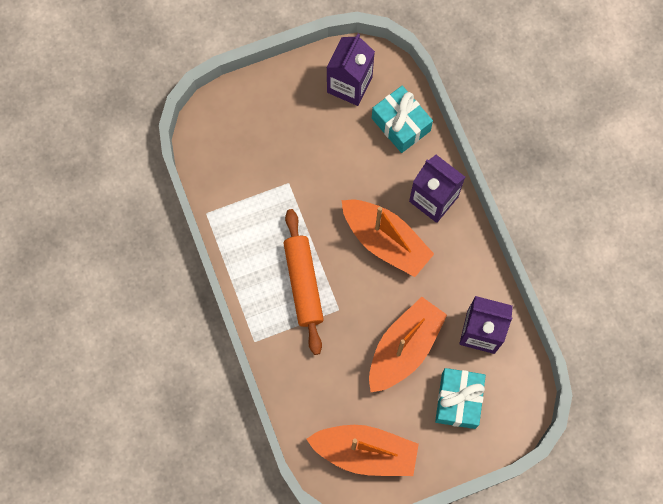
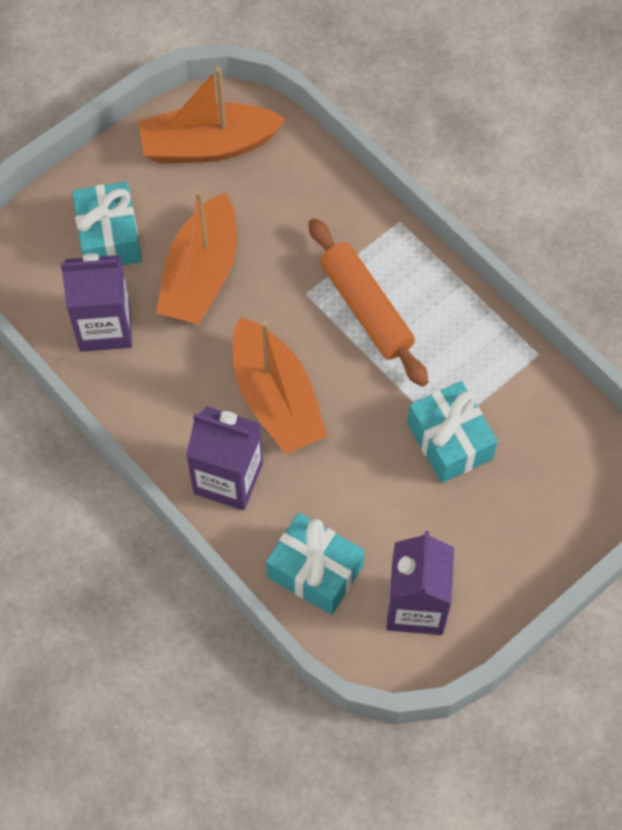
camera: 160 degrees right, 10 degrees down
(287, 175) = (449, 441): none -> turquoise gift
(385, 241) = (276, 399): orange boat -> orange boat turned 135 degrees counterclockwise

